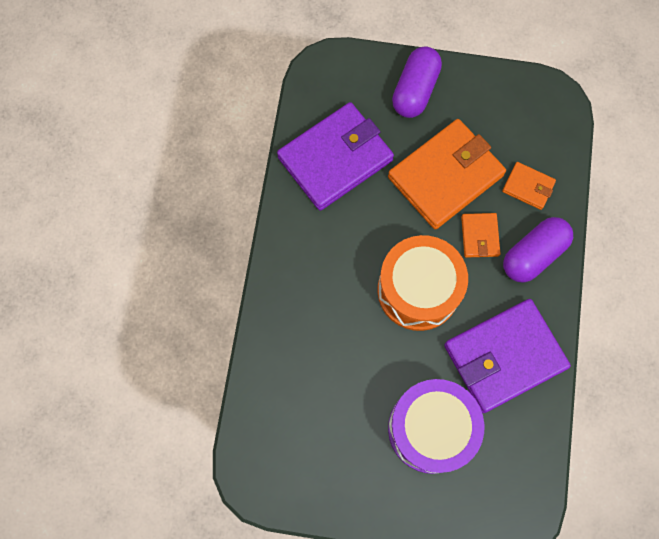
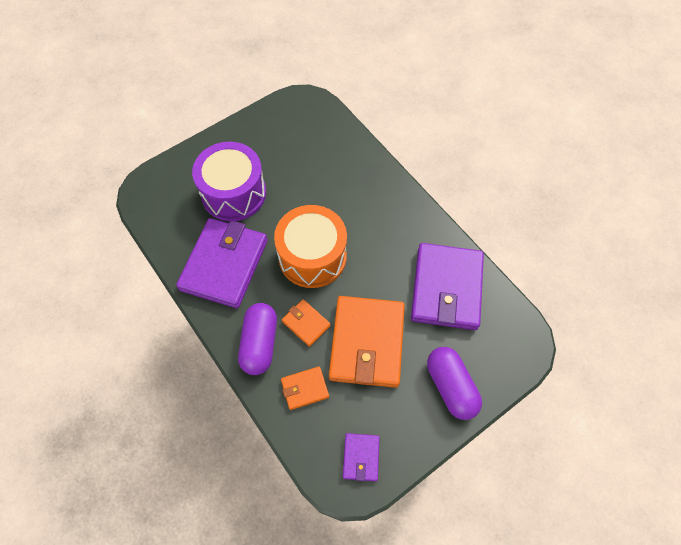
camera: 135 degrees right, 10 degrees down
(530, 105) = (361, 457): none -> purple wallet

